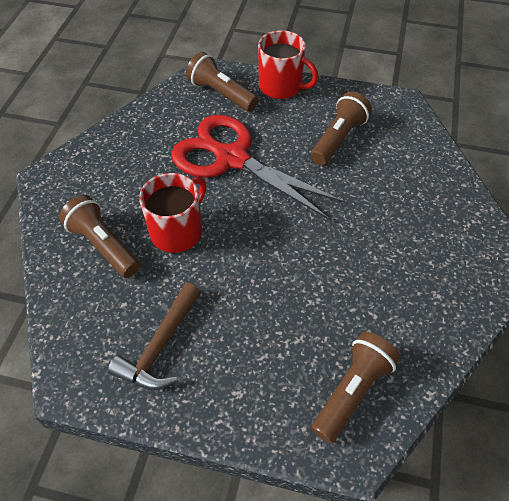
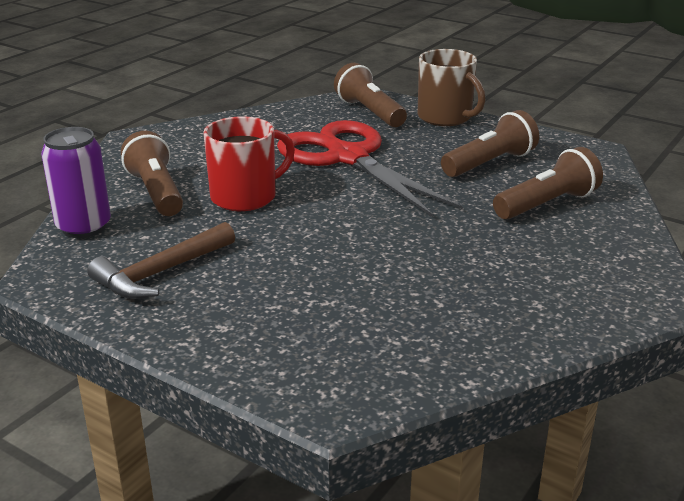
camera: 20 degrees right, 25 degrees down
(68, 308) = (84, 227): none -> purple can
(281, 87) = (445, 117): red mug -> brown mug
(352, 391) = (366, 356): brown flashlight -> brown flashlight (547, 204)

